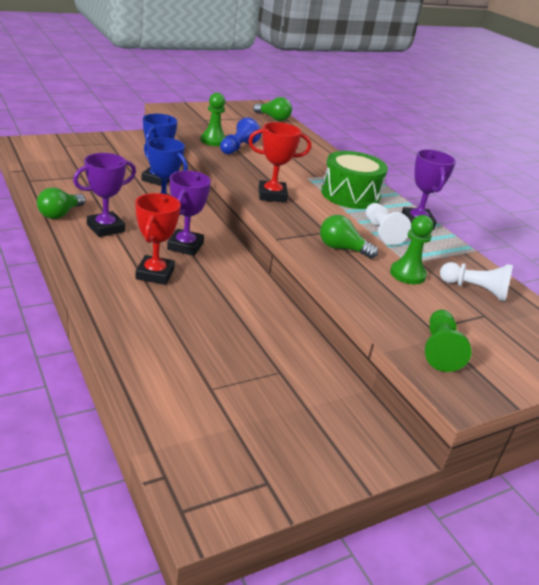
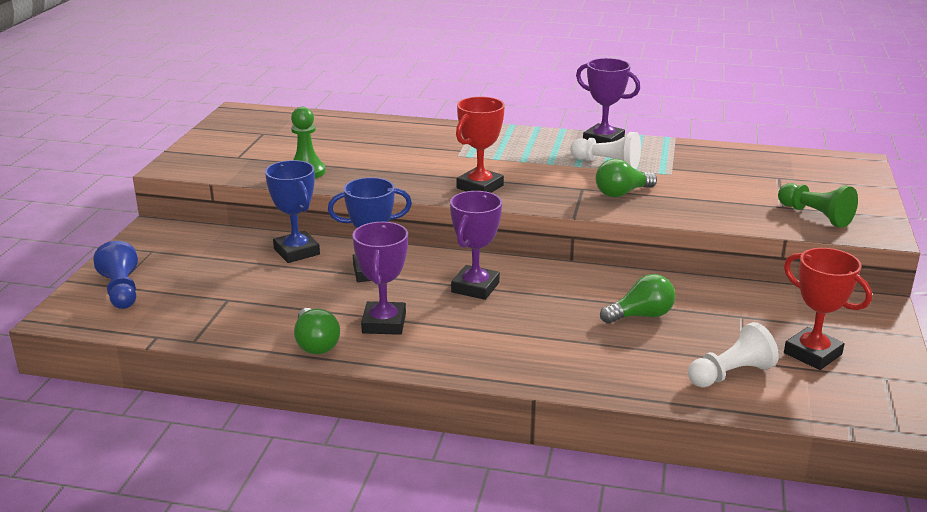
camera: 45 degrees left, 5 degrees down
(155, 274) = (517, 324): red trophy -> red trophy (812, 354)
(185, 246) = (475, 287): purple trophy -> purple trophy turned 60 degrees clockwise
(238, 148) = (342, 165): blue pawn -> blue pawn (121, 291)
(273, 118) = (285, 118): green light bulb -> green light bulb (641, 316)
(350, 195) = (518, 149): green drum -> none
(407, 274) = (691, 182): green pawn -> none
(475, 290) = (738, 165): white pawn -> white pawn (730, 374)

